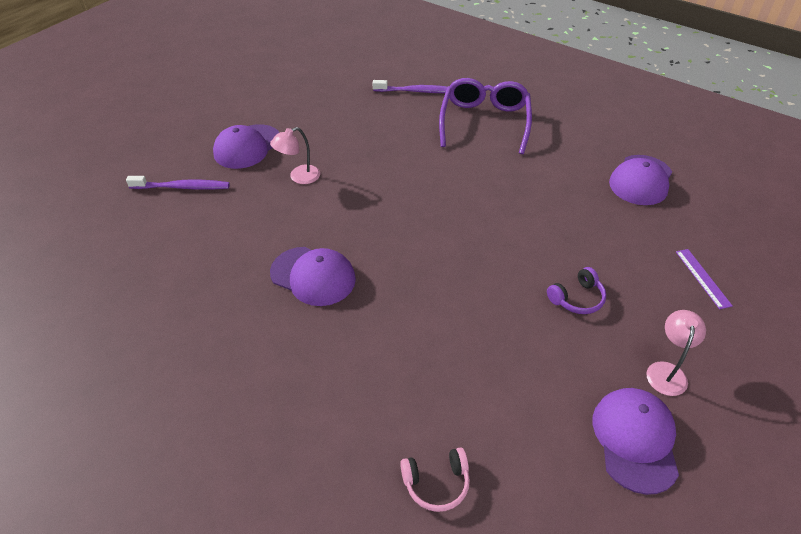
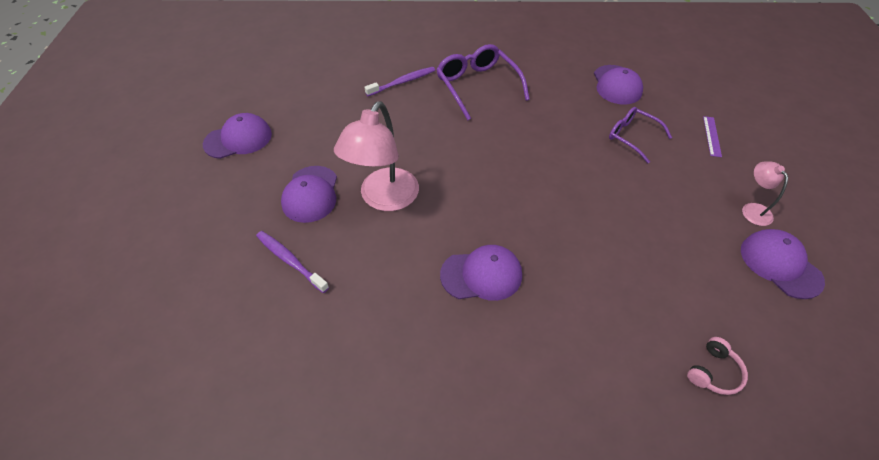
camera: 35 degrees left, 5 degrees up
(182, 187) = (290, 260): purple toothbrush -> purple toothbrush turned 105 degrees counterclockwise
(238, 83) = (238, 139): none -> purple cap
(299, 177) = (384, 199): pink lamp -> pink lamp, size x2.05
(577, 298) = (662, 189): purple headphones -> none
(600, 236) = (632, 137): none -> purple glasses
(703, 278) = (712, 136): purple ruler -> purple ruler turned 60 degrees clockwise

